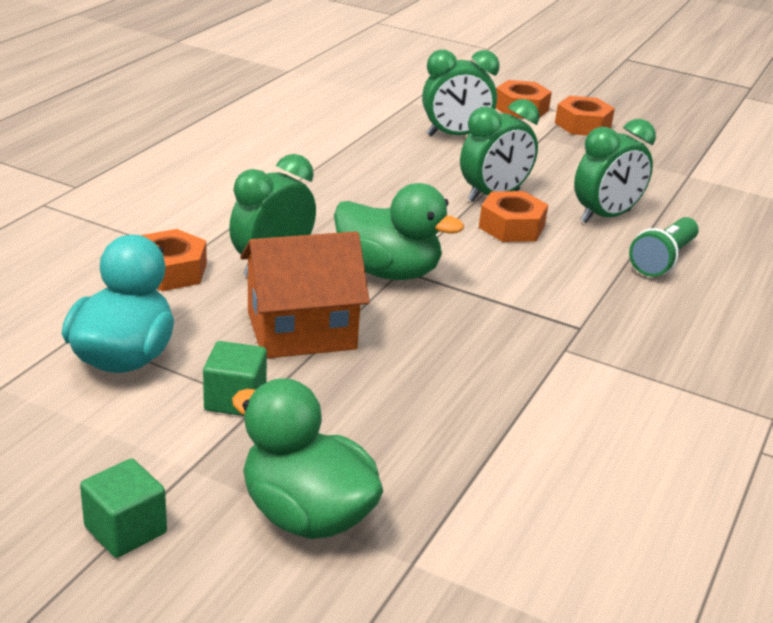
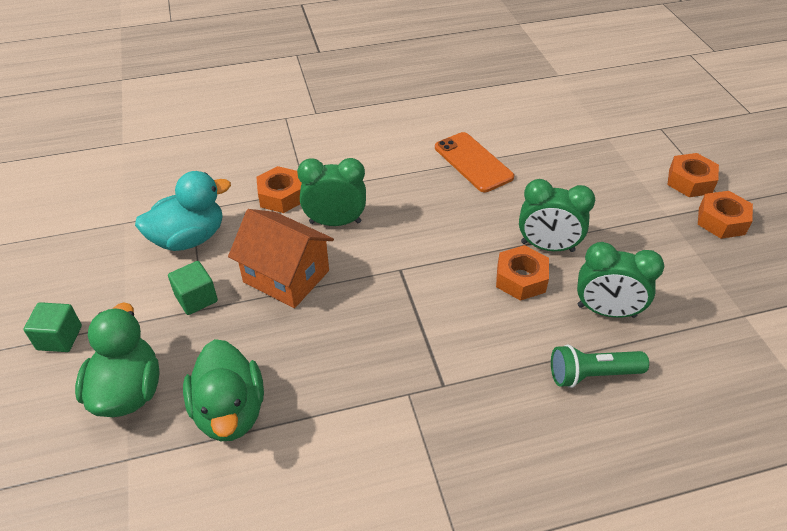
camera: 50 degrees right, 15 degrees up
(325, 163) = (473, 162): none -> orange phone
(388, 272) = (390, 266): green duck -> green duck (230, 411)
(455, 136) = (597, 182): green clock -> none

